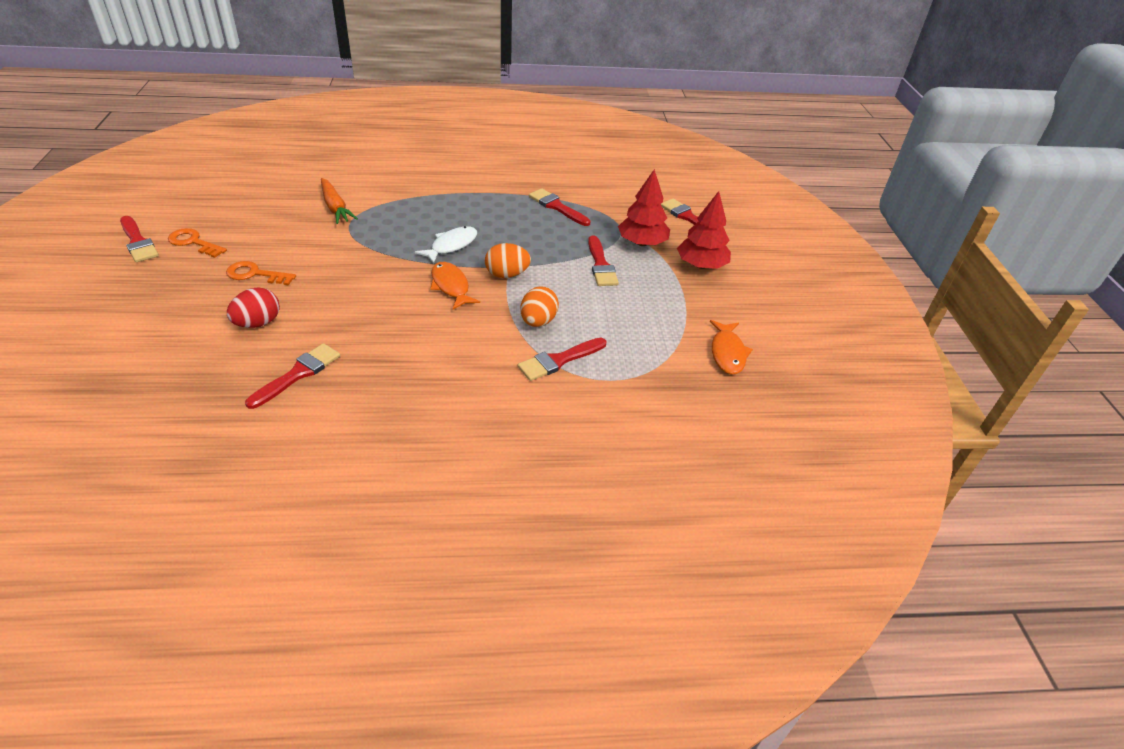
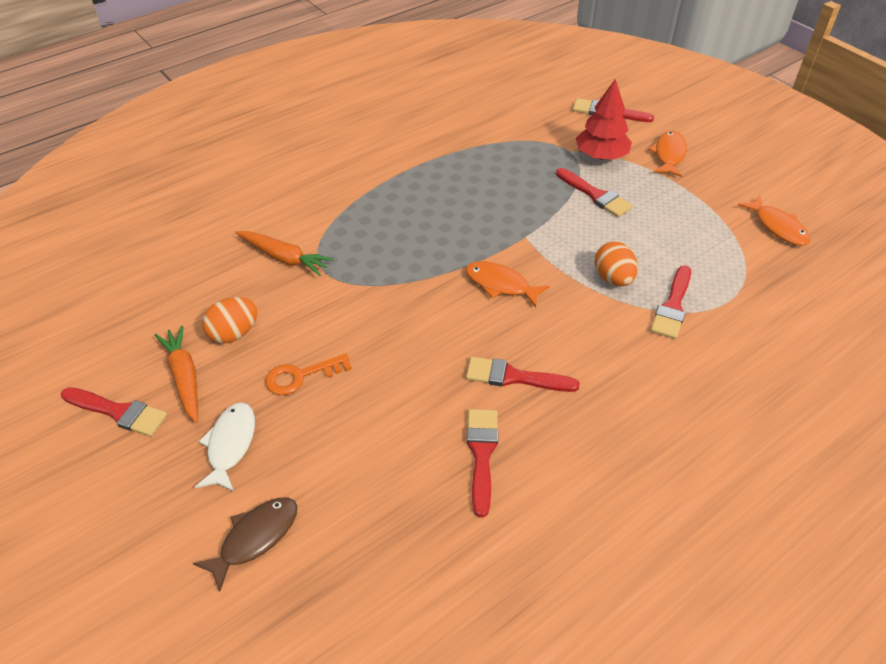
camera: 30 degrees left, 5 degrees up
(114, 342) = (255, 538): none -> brown fish
(193, 242) = (184, 378): orange key -> orange carrot
(258, 323) = (375, 426): red egg -> none
(451, 245) = (448, 242): white fish -> white fish (230, 445)
(507, 274) = (532, 246): orange egg -> orange egg (234, 333)
(557, 207) = (490, 153): red brush -> red brush (514, 377)
(701, 265) = (669, 155): red tree -> orange fish

